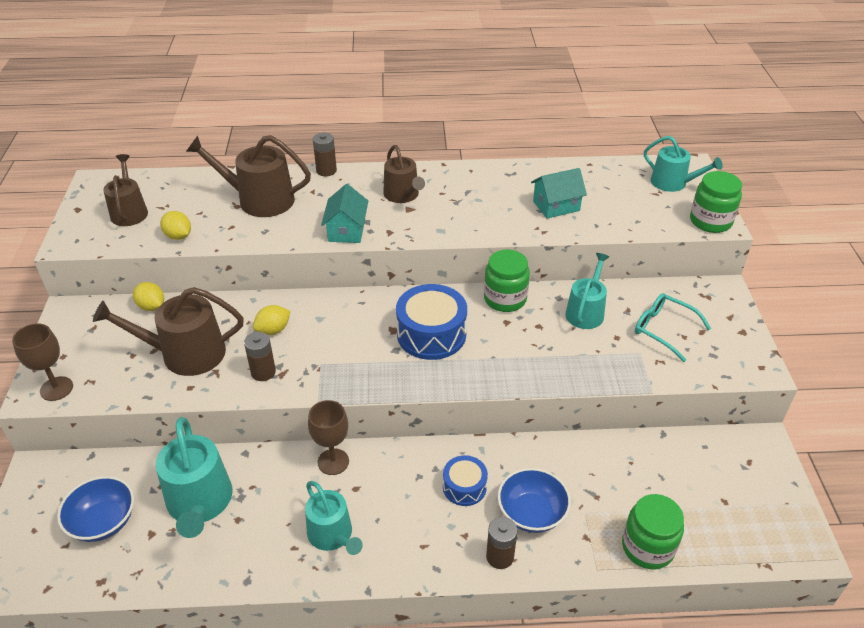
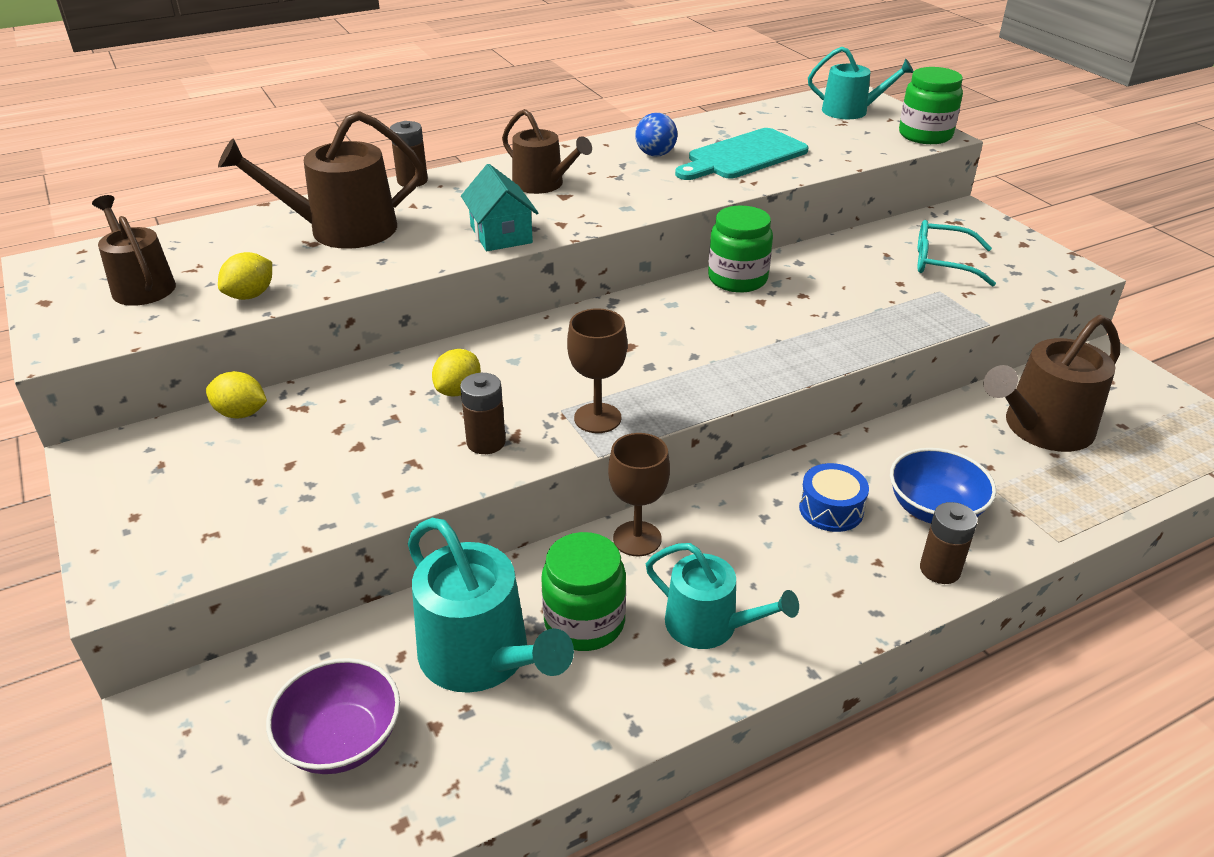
camera: 25 degrees left, 5 degrees down
(56, 388) = (156, 562): brown goblet -> brown goblet (597, 418)
(103, 522) = (341, 740): blue bowl -> purple bowl
(178, 236) = (250, 295): yellow lemon -> yellow lemon turned 75 degrees counterclockwise
(185, 354) = (345, 455): brown watering can -> brown watering can (1041, 428)
(431, 334) = (680, 337): blue drum -> none
(496, 188) = (655, 154): none -> blue ball
(556, 206) = (743, 156): turquoise house -> turquoise cutting board
(586, 311) = (842, 267): turquoise watering can -> none
(647, 547) = (1090, 498): green jar -> green jar (584, 622)

